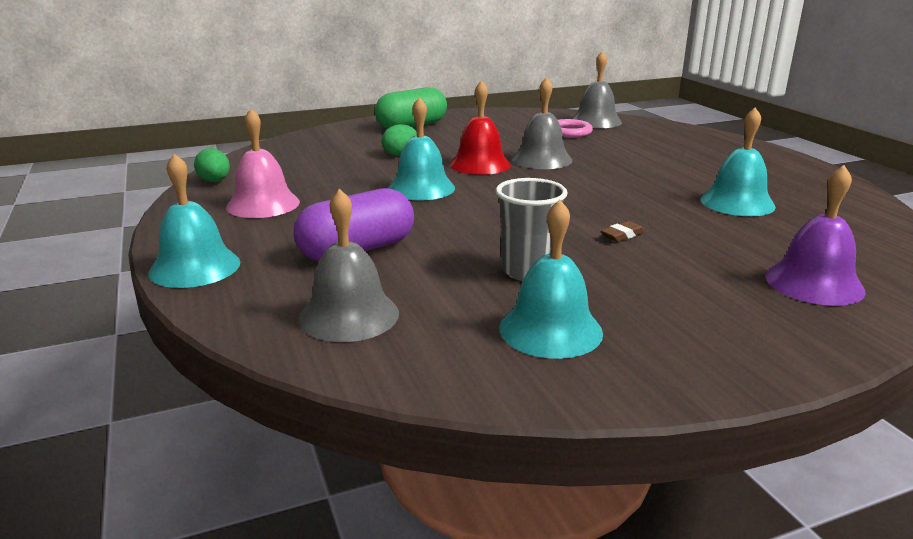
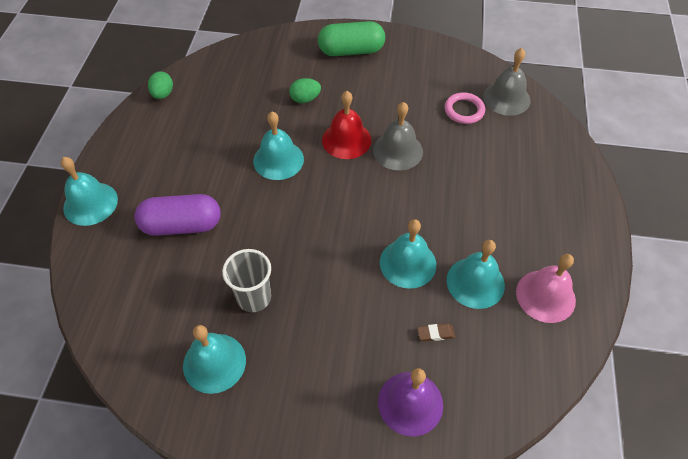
camera: 30 degrees right, 30 degrees up
(263, 204) = (170, 140): pink bell -> pink bell (545, 296)
(349, 315) = (130, 293): grey bell -> none
(622, 235) = (349, 286): brown eraser -> brown eraser (435, 333)
(657, 209) = (408, 263): none -> turquoise bell

